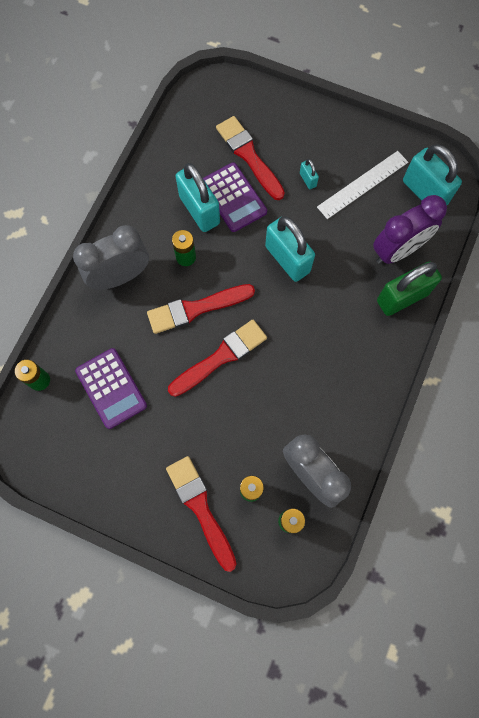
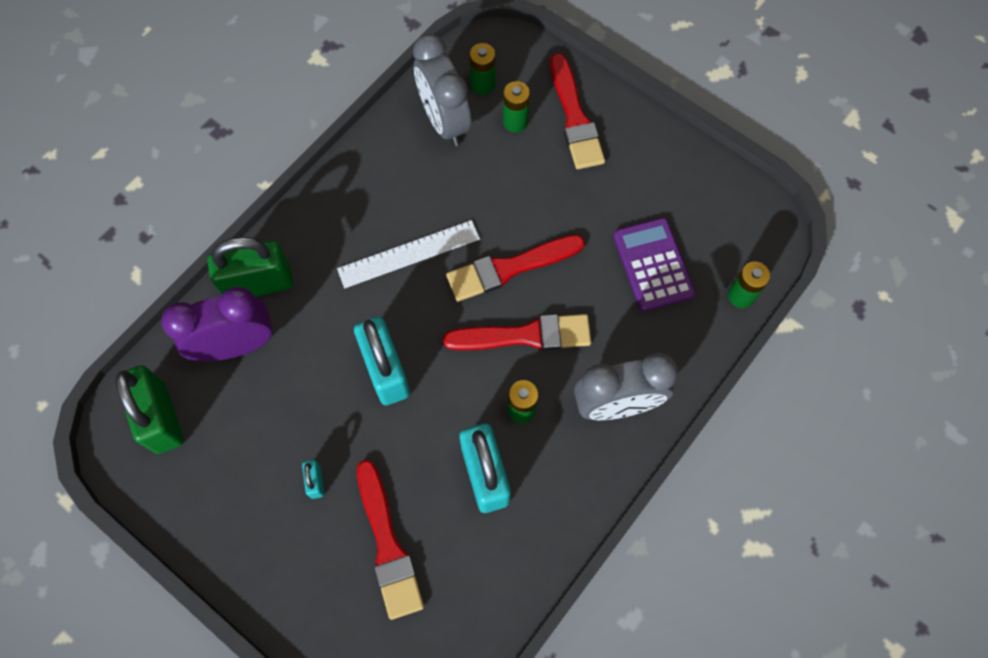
camera: 165 degrees left, 5 degrees down
(233, 197) = (431, 482): purple calculator -> none
(362, 184) = (241, 453): white ruler -> white ruler (409, 254)
(424, 192) = (161, 418): turquoise padlock -> green padlock

